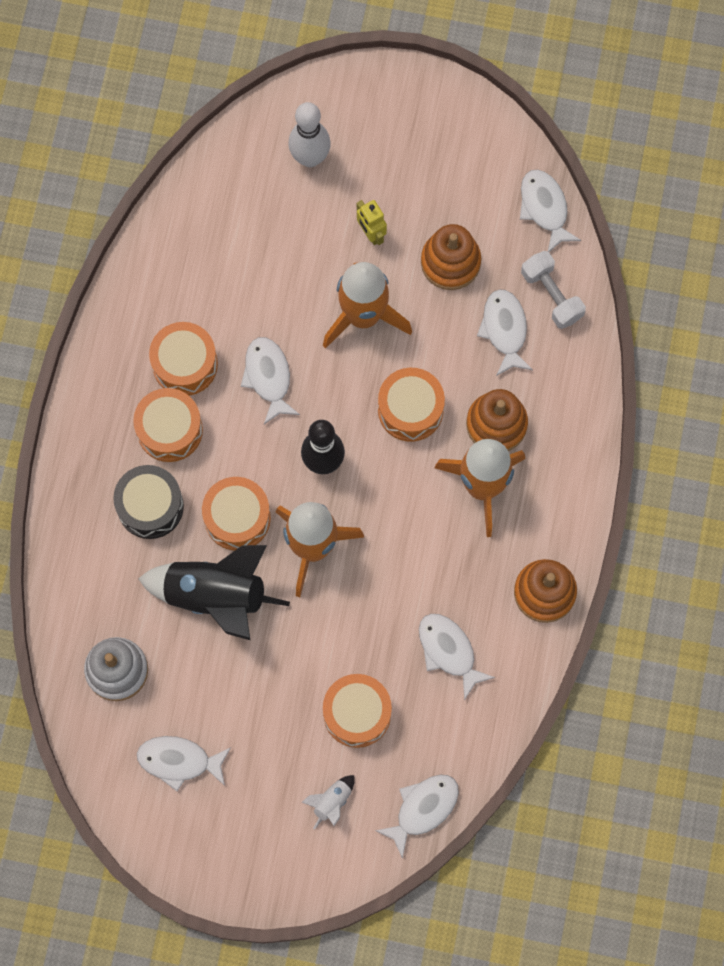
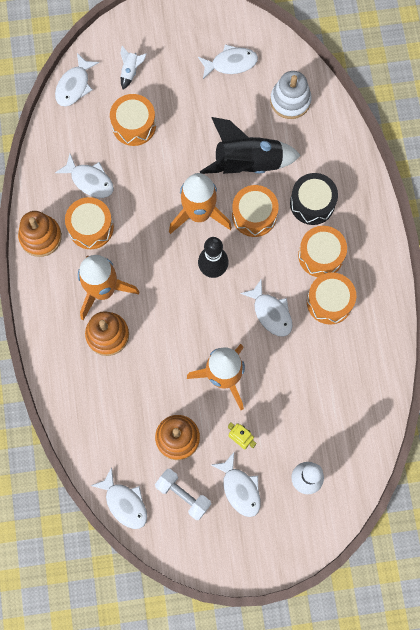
camera: 160 degrees right, 0 degrees up
(410, 409) = (168, 324): orange drum -> orange drum (91, 227)
(504, 330) = (123, 402): white fish -> white fish (240, 488)
(551, 295) = (99, 439): white dumbbell -> white dumbbell (183, 495)

